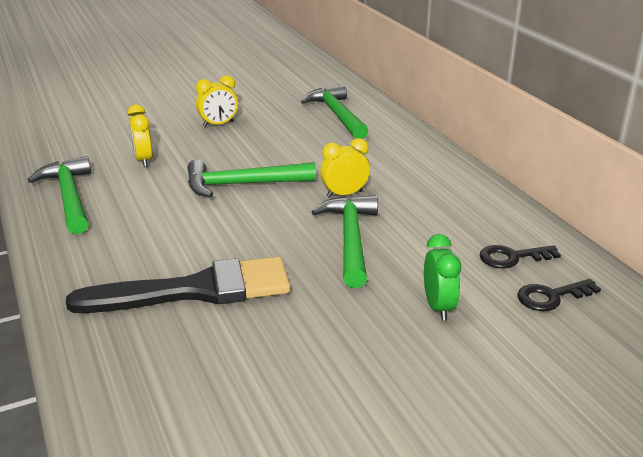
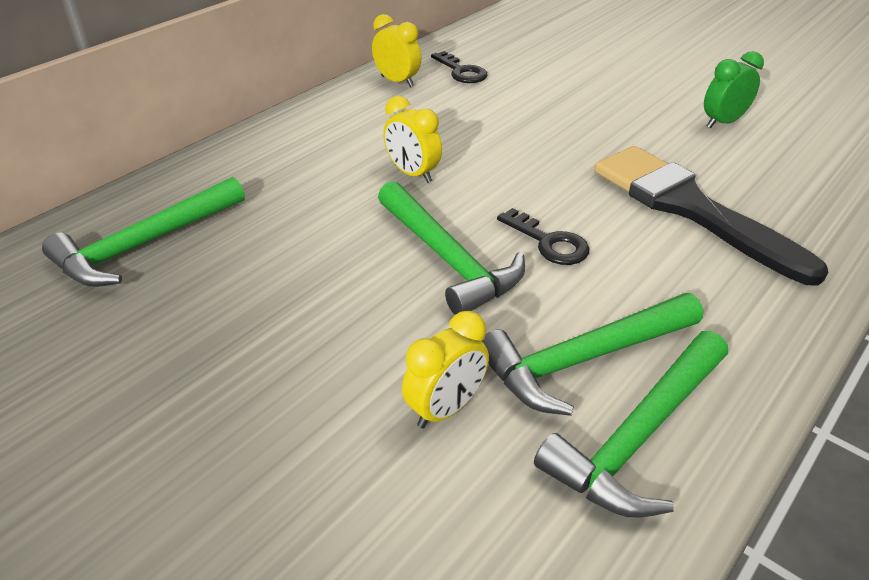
camera: 115 degrees left, 10 degrees up
(218, 124) = (236, 374): yellow clock -> yellow clock (397, 81)
(350, 239) = (506, 148): green hammer -> green hammer (584, 359)
(438, 307) = (567, 89): green clock -> green clock (723, 122)
(551, 297) = (504, 53): black key -> black key (549, 242)

